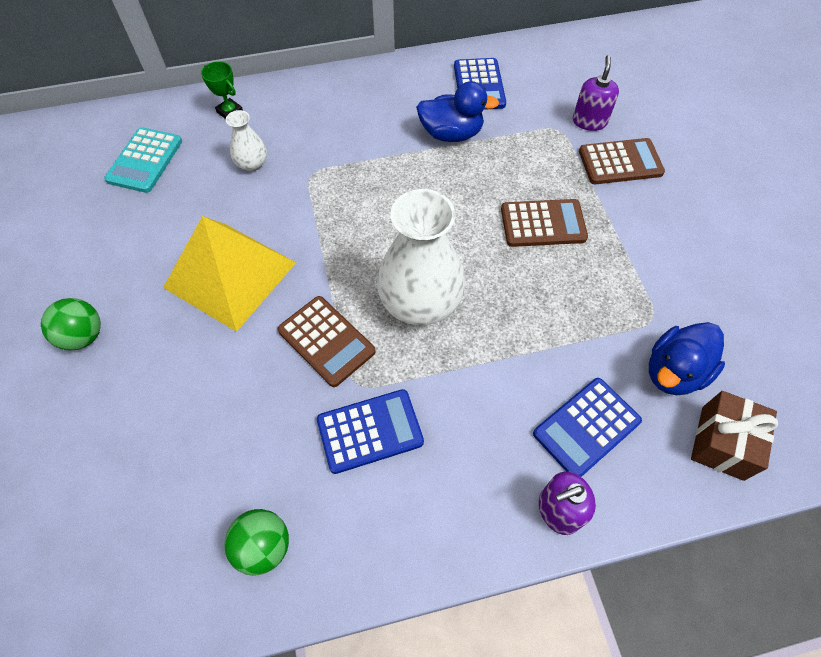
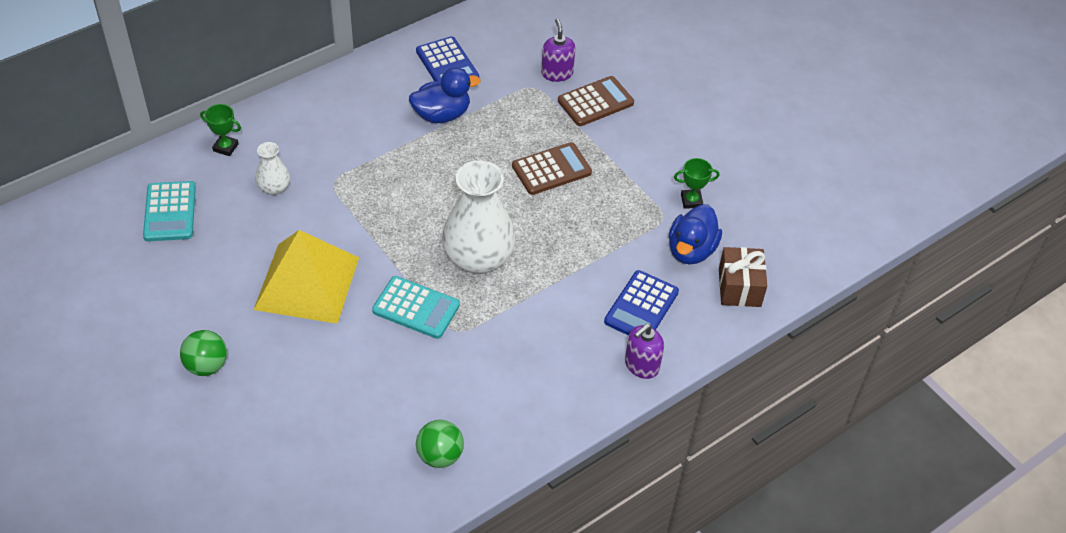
camera: 25 degrees left, 10 degrees down
(326, 341) = (416, 308): brown calculator -> turquoise calculator
(370, 431) = (482, 359): blue calculator -> none
(694, 308) = (691, 201): none -> green trophy

